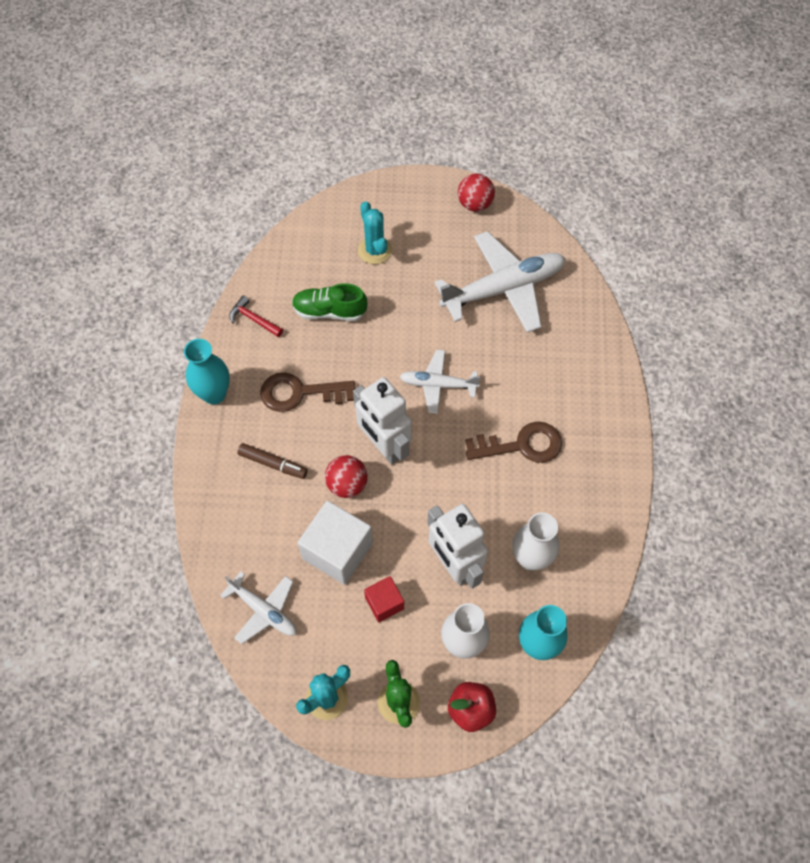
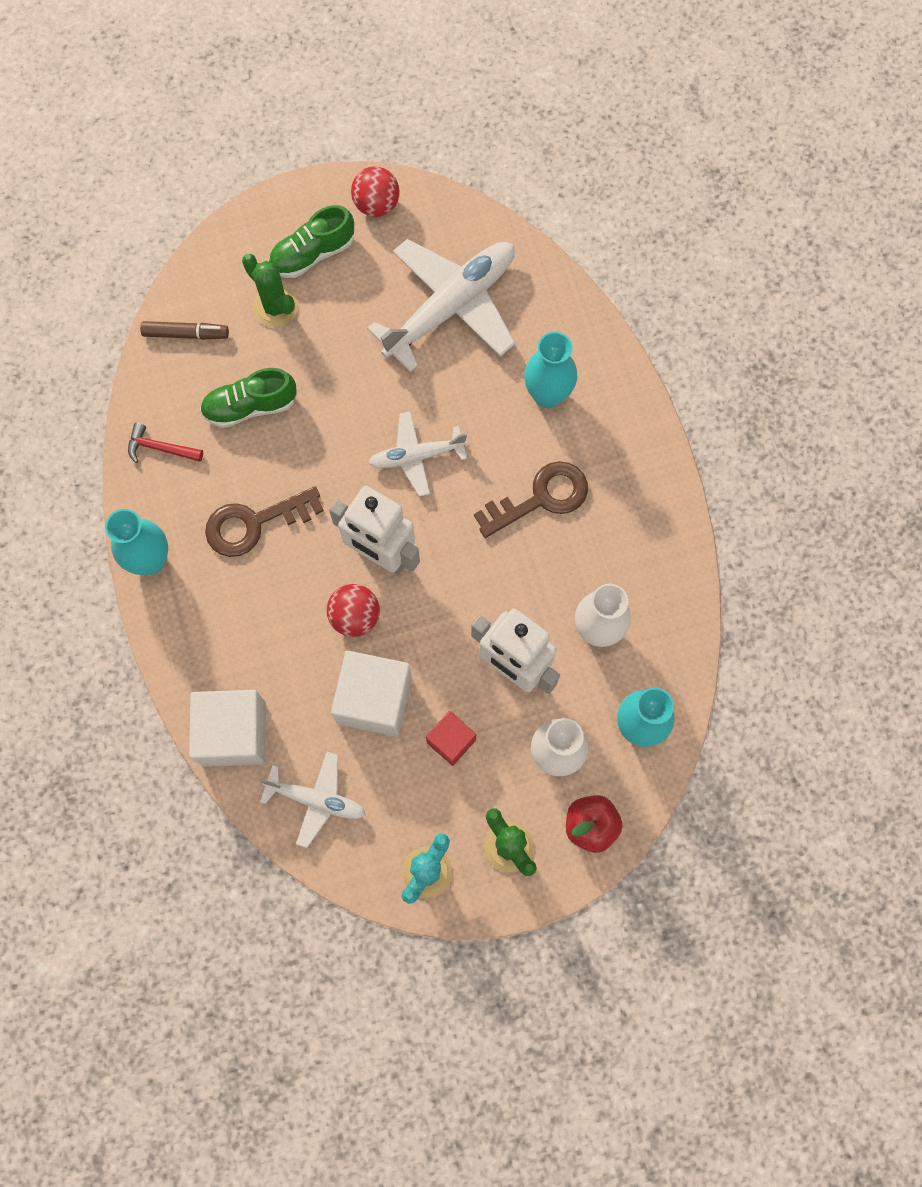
camera: 20 degrees left, 10 degrees up
(222, 539) = (234, 734): none -> white cube
(273, 463) = (257, 622): brown marker -> brown marker (185, 334)
(375, 250) = (275, 307): turquoise cactus -> green cactus
(415, 223) = (312, 254): none -> green shoe
(553, 372) = (547, 395): none -> turquoise vase

